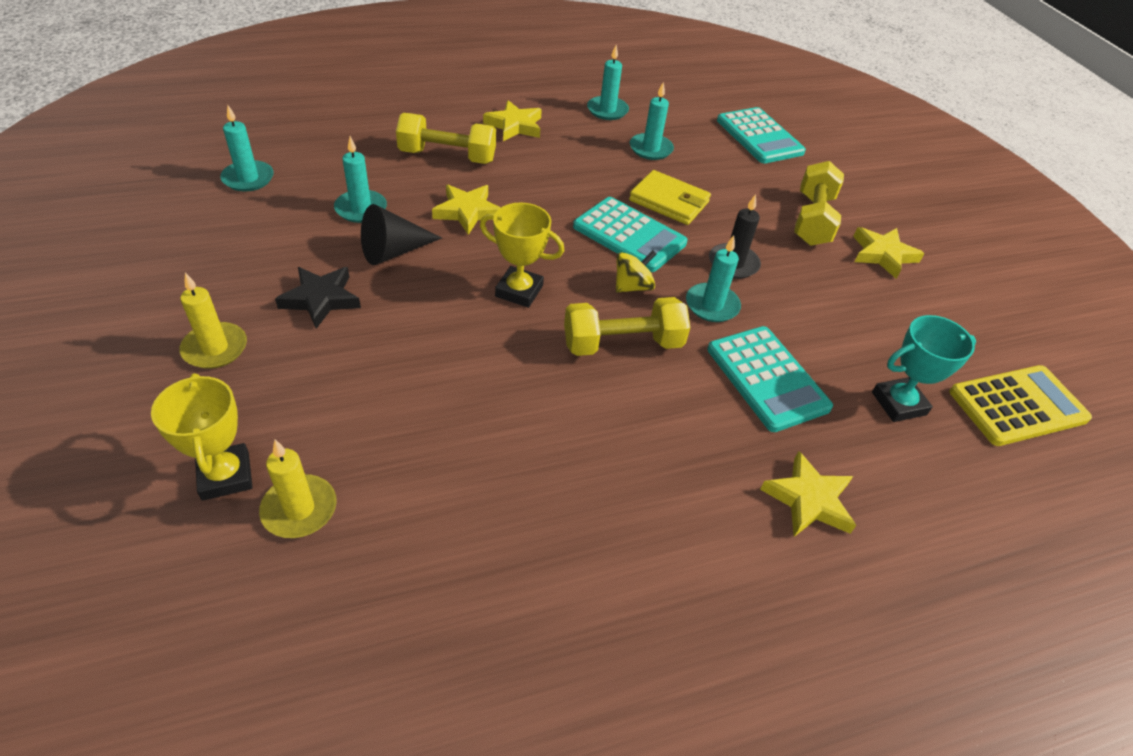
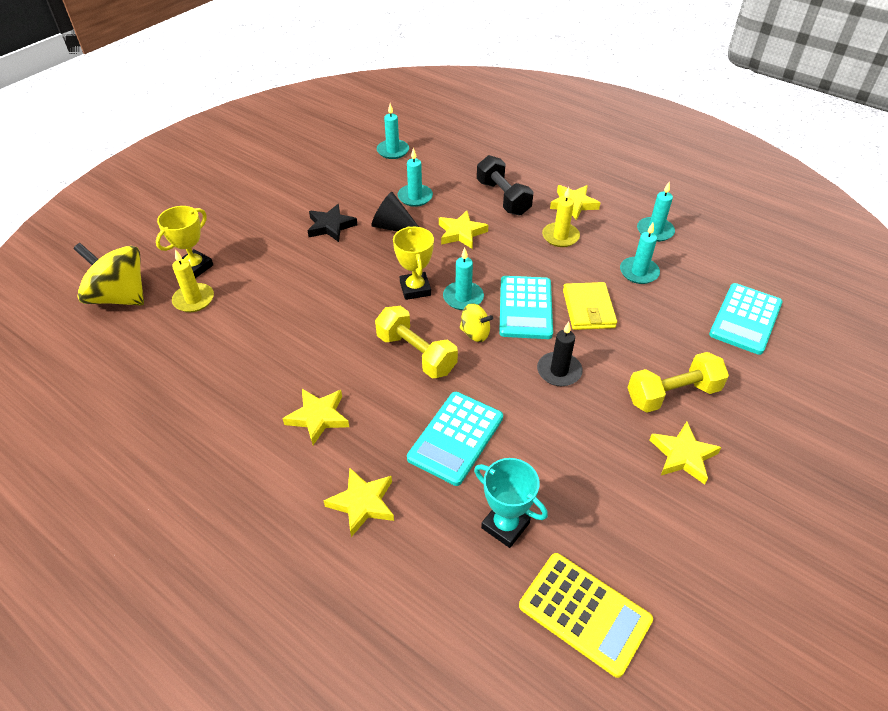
camera: 60 degrees right, 0 degrees up
(177, 607) = (120, 297): none -> yellow spinning top
(215, 348) = (265, 217): yellow candle -> yellow candle (560, 236)
(447, 156) = (503, 198): yellow dumbbell -> black dumbbell
(652, 476) = (318, 417): none -> yellow star
(712, 305) = (500, 379): turquoise candle -> turquoise candle (463, 297)

